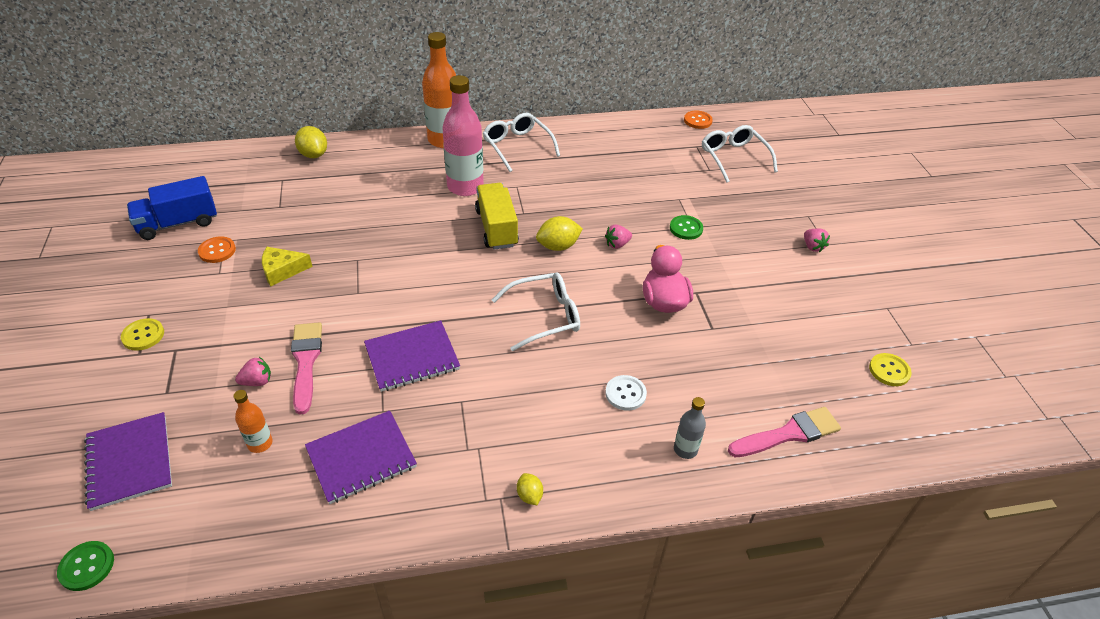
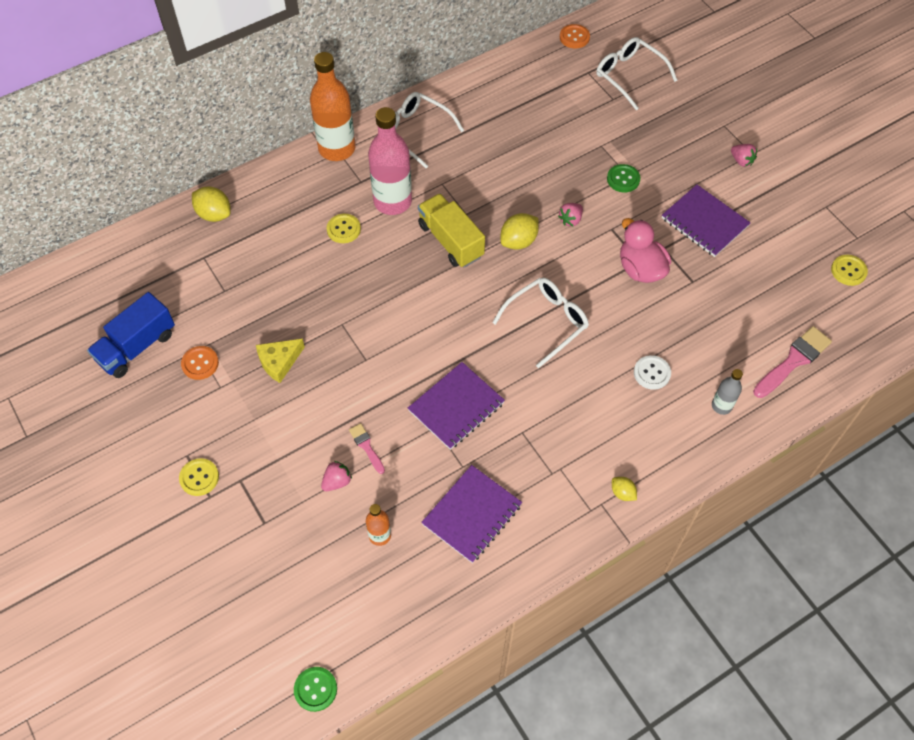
camera: 20 degrees left, 15 degrees up
(130, 462) = (282, 595): purple notebook -> purple notebook (704, 222)
(306, 362) = (366, 446): pink brush -> pink brush, size x0.55
(410, 194) = (343, 229): none -> yellow button

